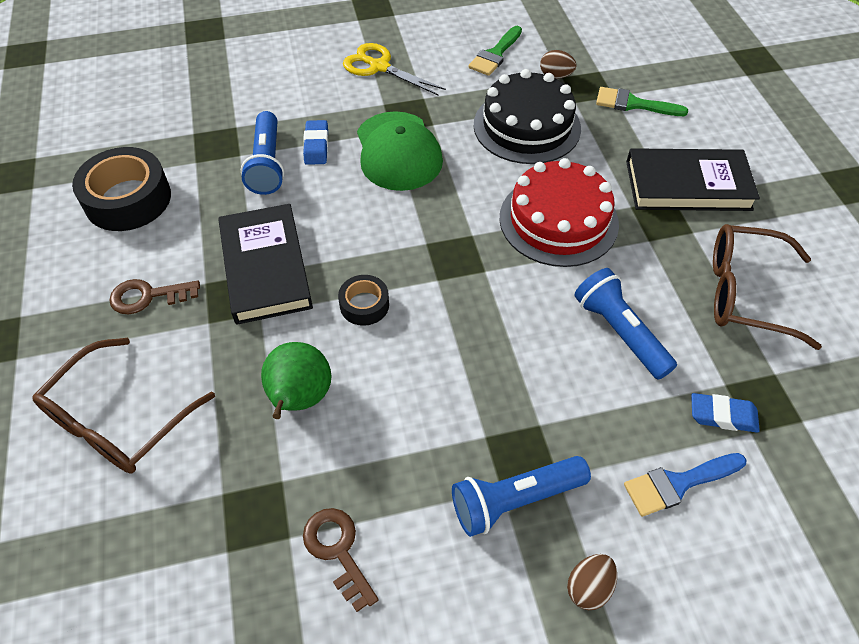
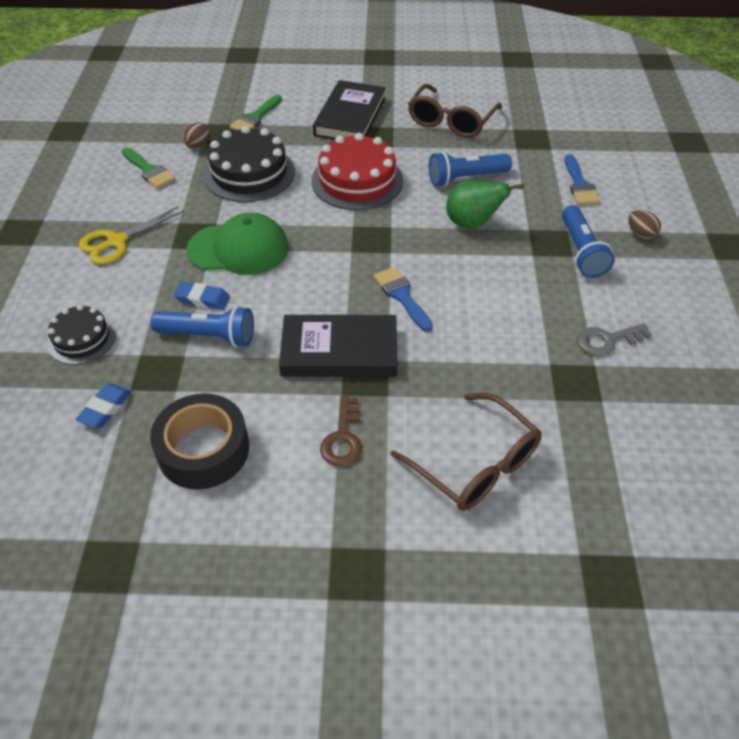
camera: 75 degrees left, 5 degrees down
(248, 86) = (82, 339): none -> black cake
(299, 399) = (481, 345): green pear -> green pear (472, 223)
(338, 550) = (607, 340): brown key -> grey key
(364, 305) = (401, 296): black tape -> blue brush
(722, 415) = (537, 155): blue eraser -> blue eraser (105, 409)

